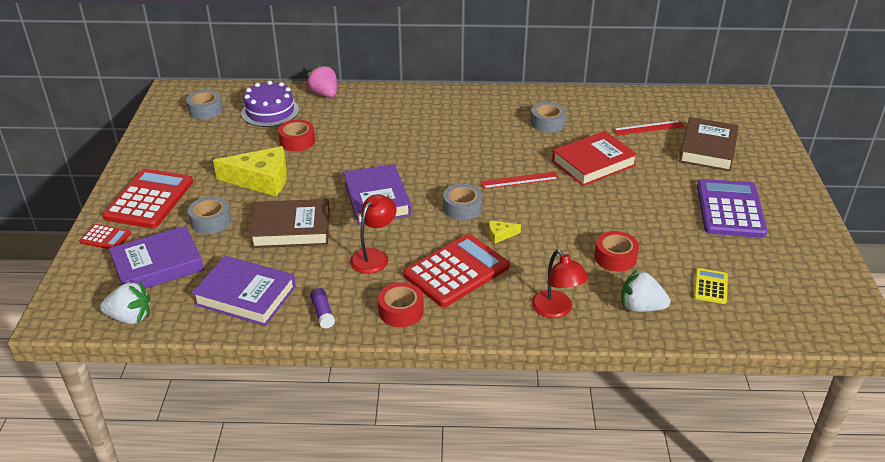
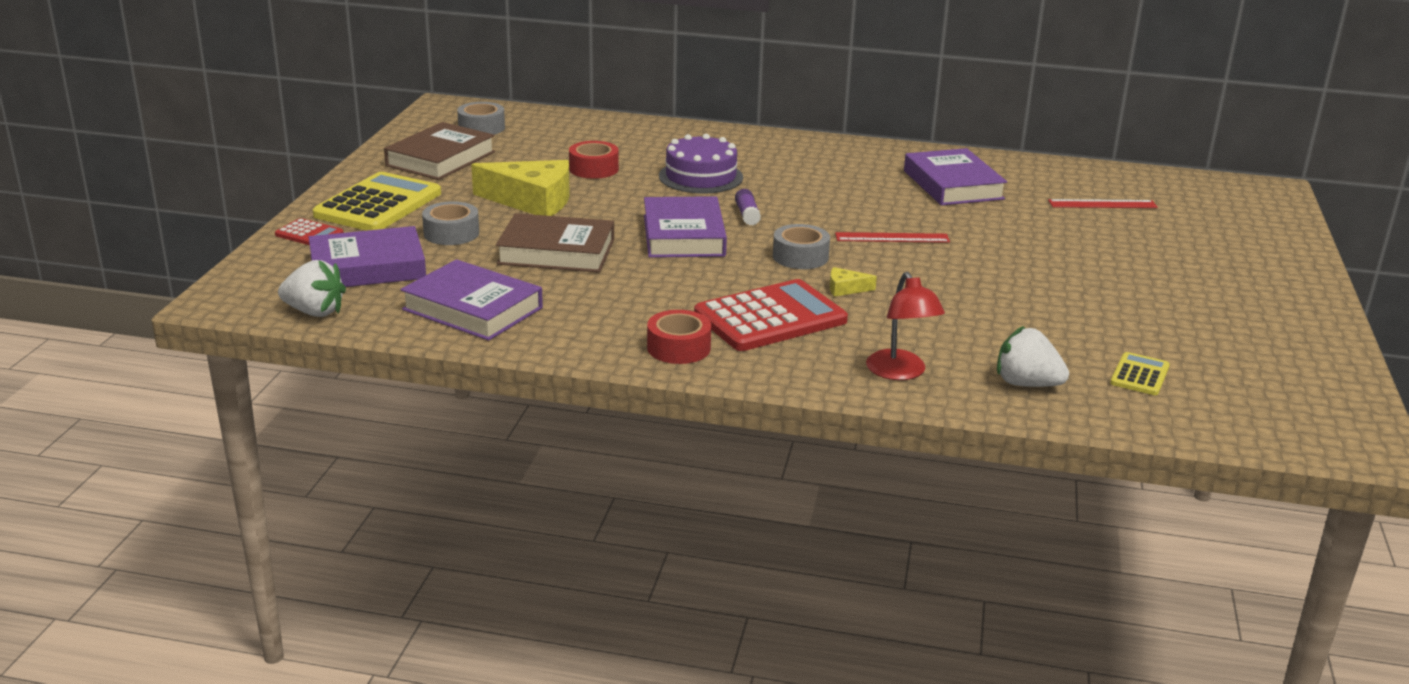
camera: 10 degrees right, 10 degrees down
(149, 199) = (378, 204): red calculator -> yellow calculator
(270, 111) = (567, 137): purple cake -> purple cake (701, 177)
(323, 313) = (570, 337): purple glue stick -> purple glue stick (747, 215)
(324, 94) = (647, 127): pink strawberry -> none
(374, 256) = (660, 290): red lamp -> none
(547, 123) = (953, 185): grey tape -> purple book
(593, 163) = (1006, 232): red book -> none
(615, 257) = (1006, 329): red tape -> none
(708, 149) = (1185, 234): brown book -> brown book (441, 159)
(730, 209) = (1197, 299): purple calculator -> none

